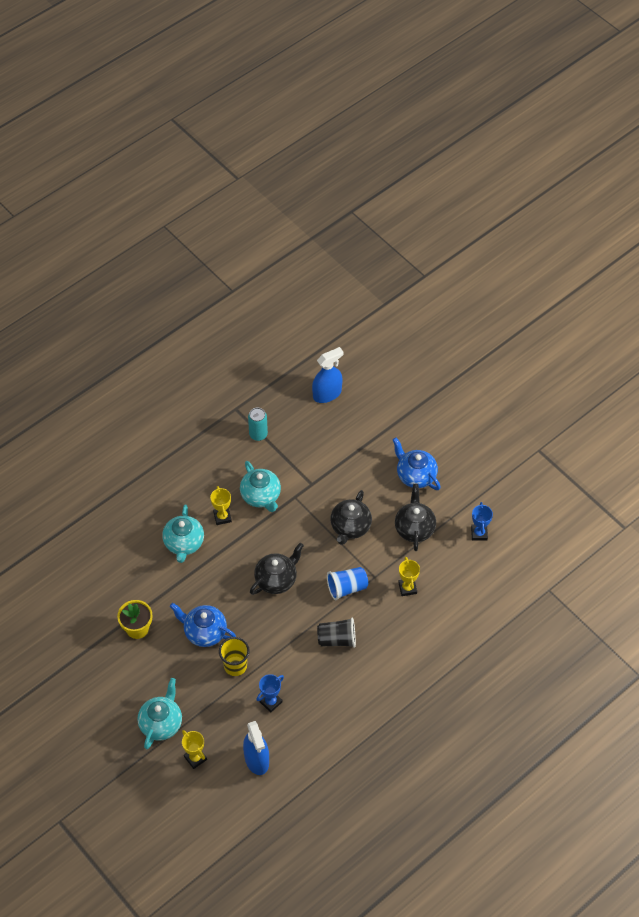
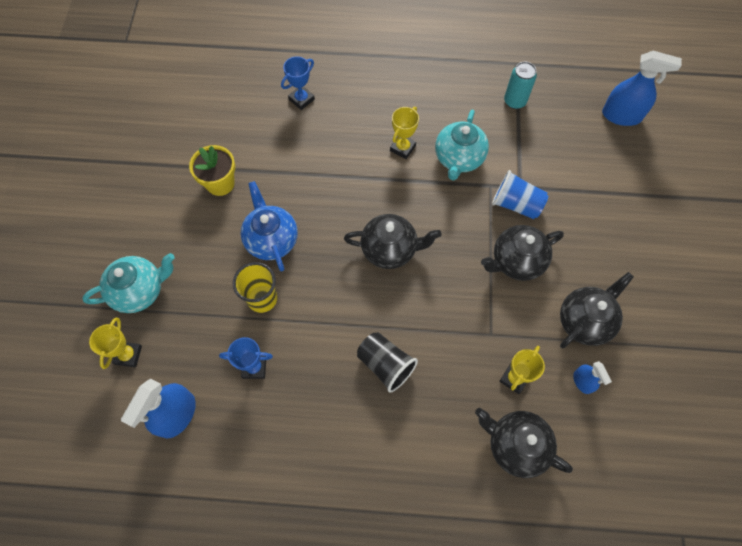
camera: 45 degrees right, 10 degrees up
(184, 543) = (343, 143): turquoise teapot -> none
(347, 588) = (450, 320): blue cup -> blue cup (516, 204)
(415, 475) = (639, 266): blue teapot -> none
(438, 619) = (516, 445): none -> black teapot
(441, 560) = (582, 381): none -> blue spray bottle
(479, 533) = (655, 390): blue trophy -> blue trophy (301, 99)

